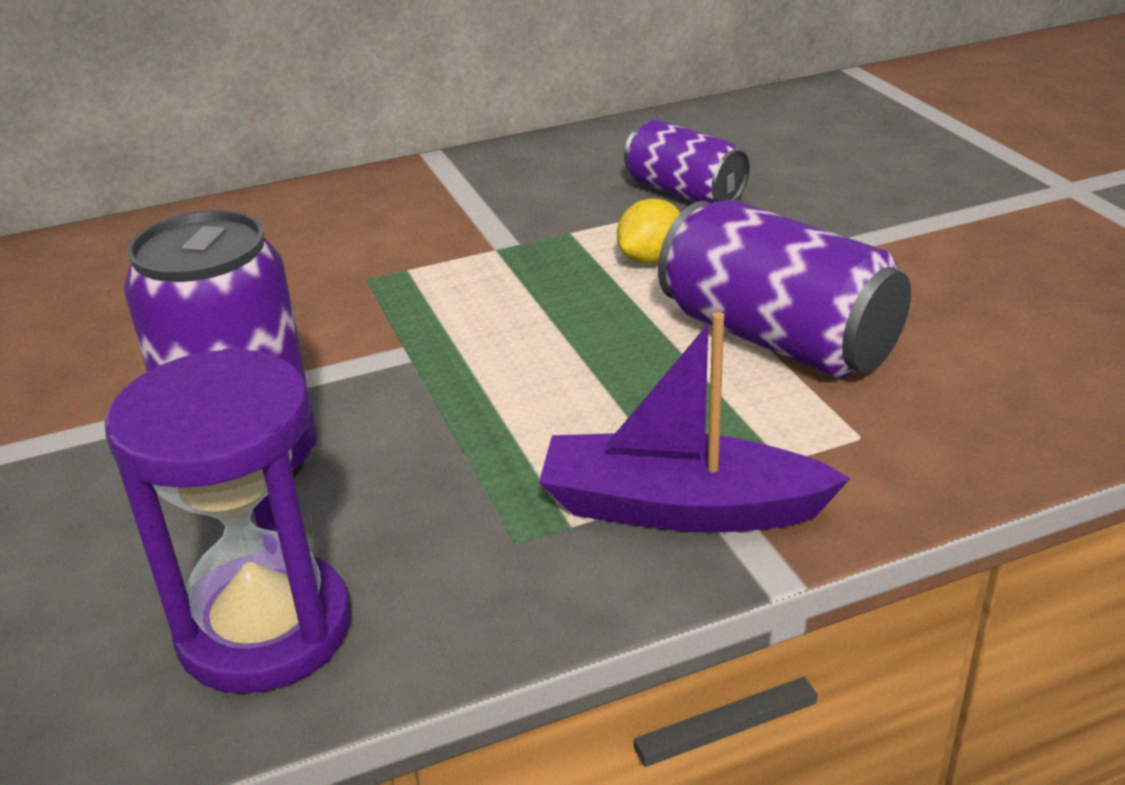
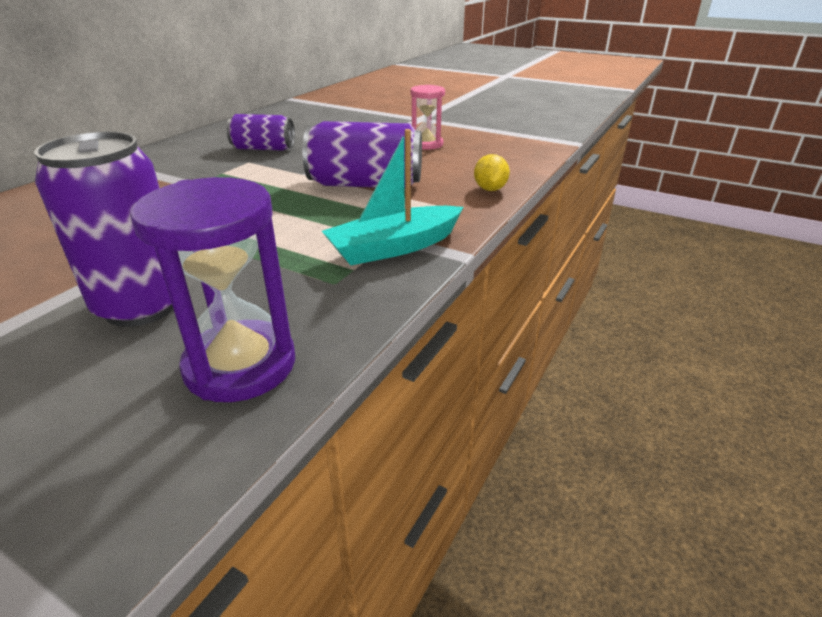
camera: 40 degrees left, 0 degrees up
(650, 259) = (275, 173): yellow lemon -> yellow lemon (490, 189)
(680, 508) = (394, 247): purple boat -> turquoise boat
(1008, 268) = (426, 144): none -> pink hourglass

